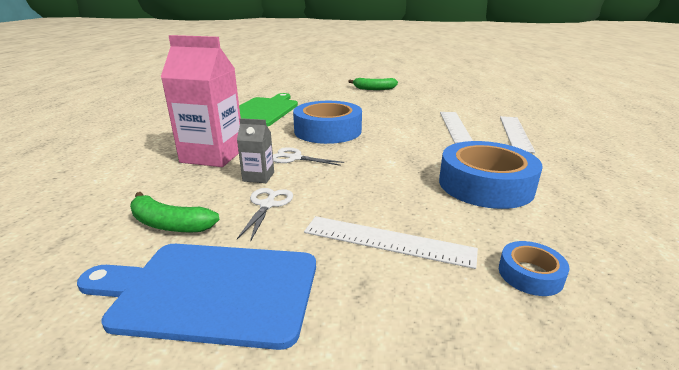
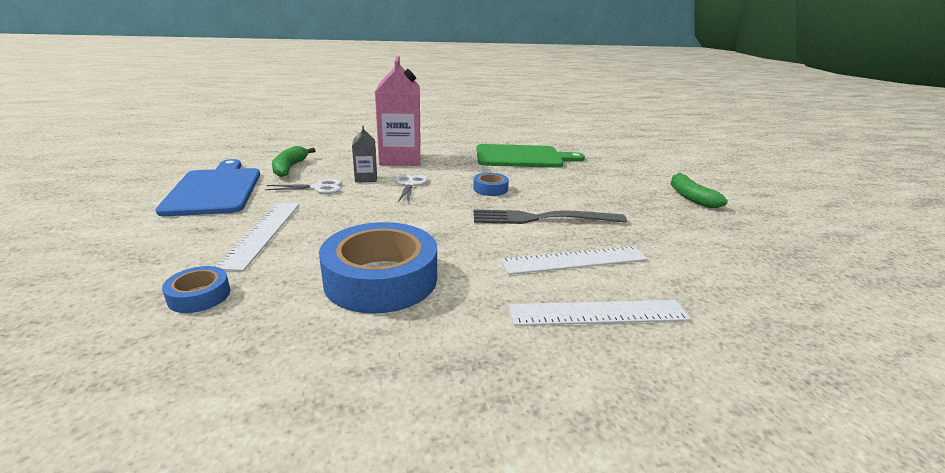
camera: 70 degrees right, 0 degrees up
(328, 131) = (490, 189): blue tape -> blue tape, size x0.46
(392, 125) = (542, 218): none -> grey fork

